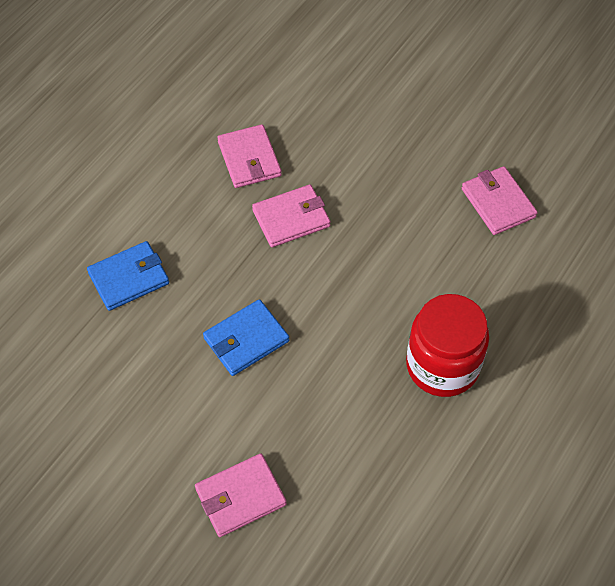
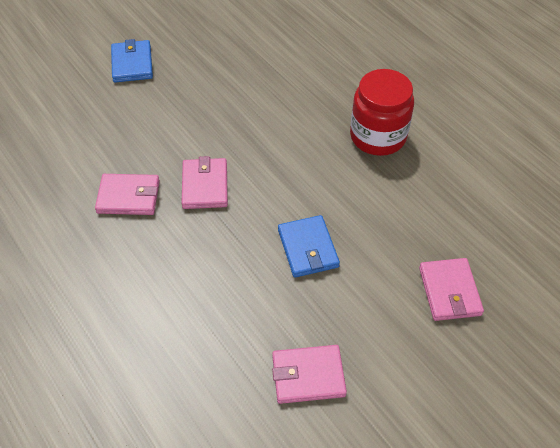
camera: 70 degrees left, 5 degrees down
(129, 278) = (207, 319): blue wallet -> blue wallet (132, 64)
(498, 203) = (255, 64): pink wallet -> pink wallet (308, 376)

